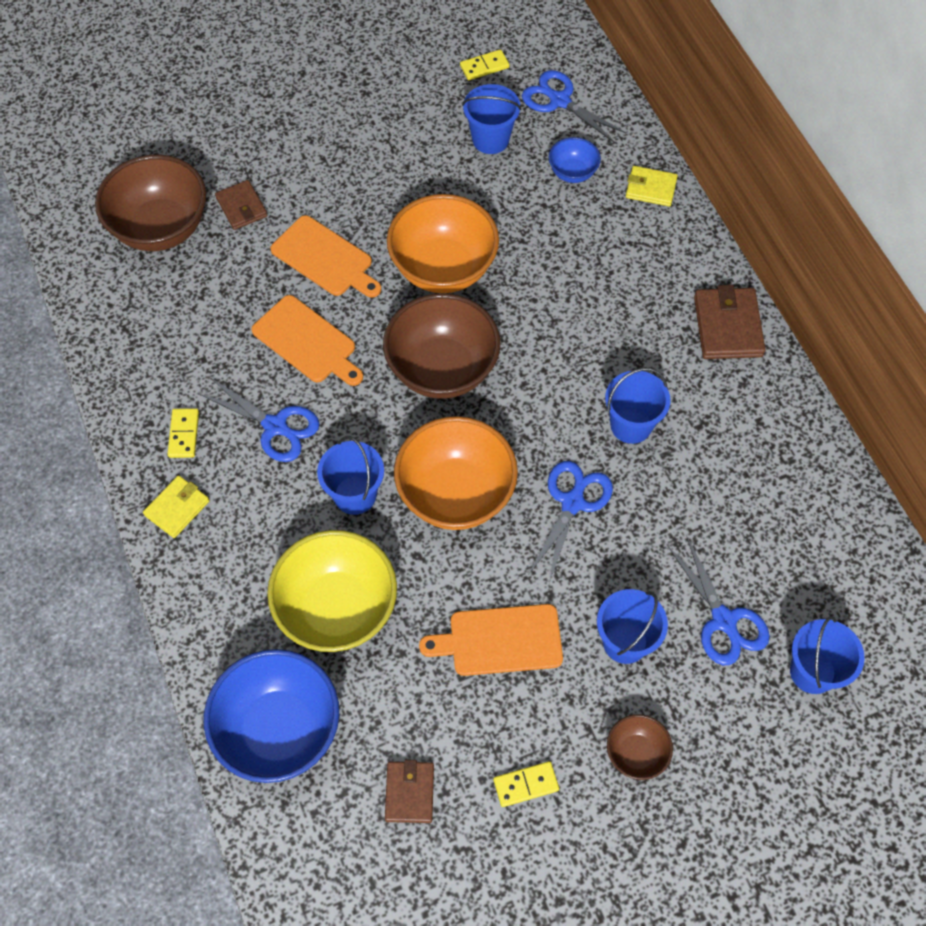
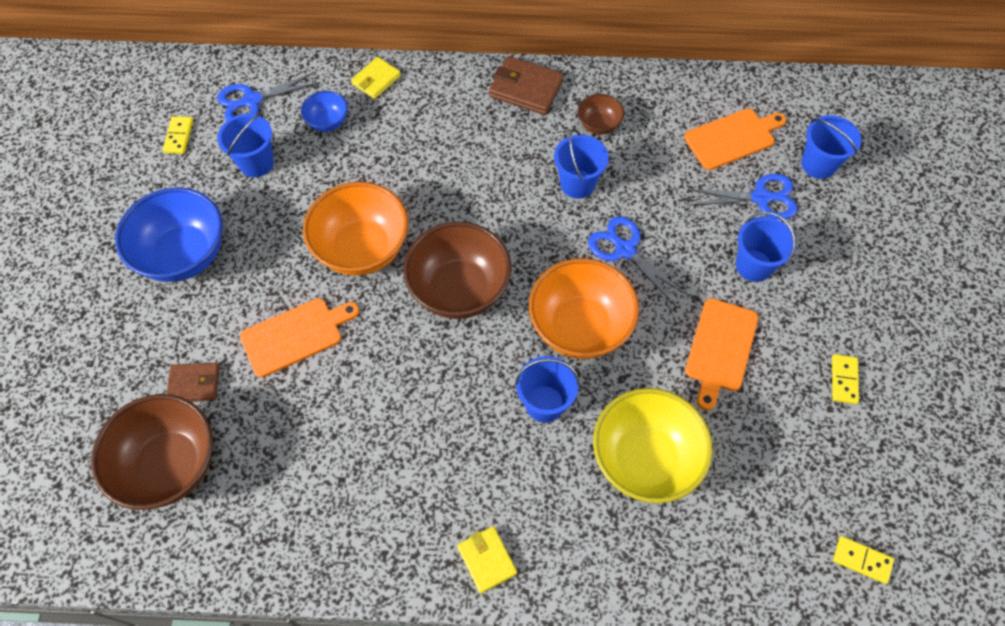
camera: 65 degrees left, 0 degrees up
(184, 434) = (412, 526): yellow domino -> yellow domino (862, 560)
(275, 427) = (446, 442): blue scissors -> none
(279, 729) = (736, 549): blue bowl -> blue bowl (184, 255)
(307, 342) = (373, 383): orange cutting board -> orange cutting board (732, 138)
(409, 793) = (824, 466): brown wallet -> none
(636, 753) = (843, 297): brown bowl -> brown bowl (598, 125)

